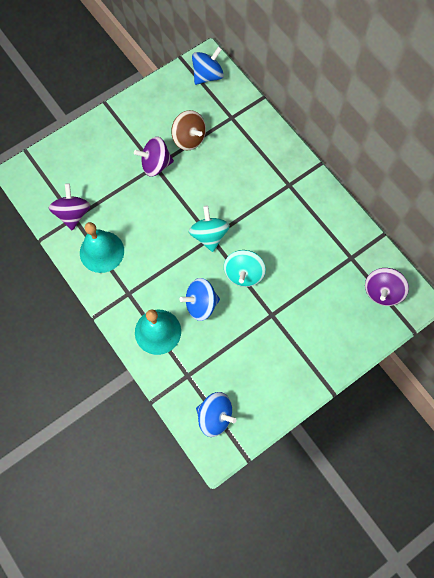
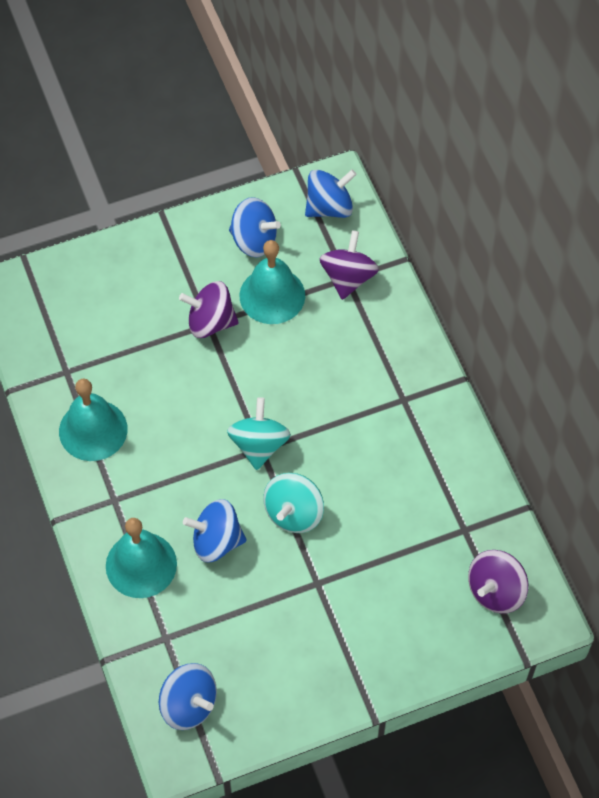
camera: 15 degrees right, 10 degrees down
(73, 214) = (67, 365): purple spinning top -> purple spinning top (348, 277)
(167, 107) = (254, 240): none -> blue spinning top
(189, 139) = (272, 295): brown spinning top -> turquoise bell

